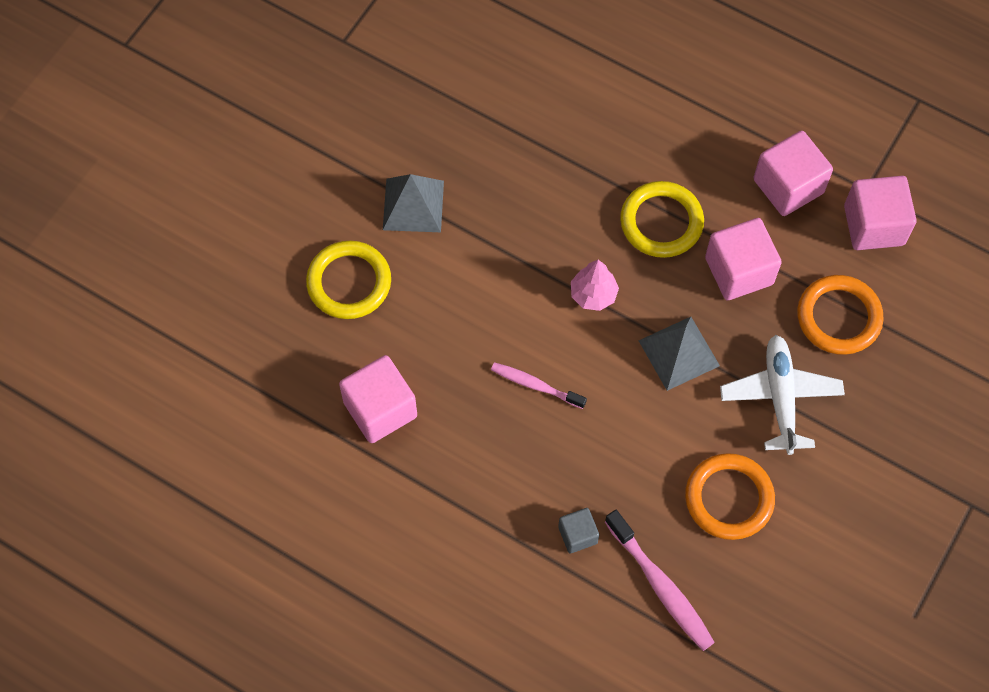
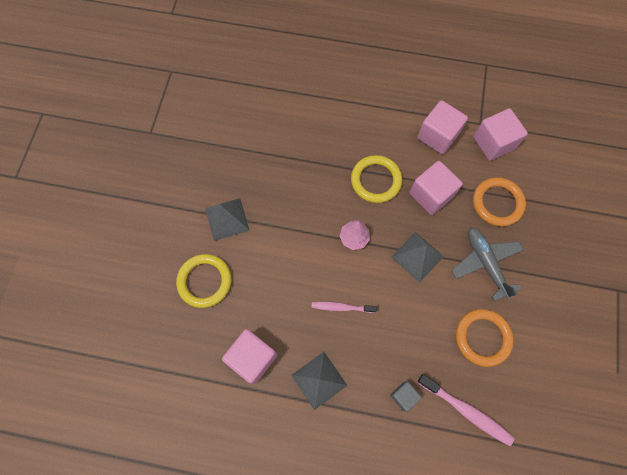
camera: 20 degrees left, 5 degrees up
(464, 471) = (319, 380): none -> grey pyramid
(780, 397) = (485, 263): white plane -> grey plane

